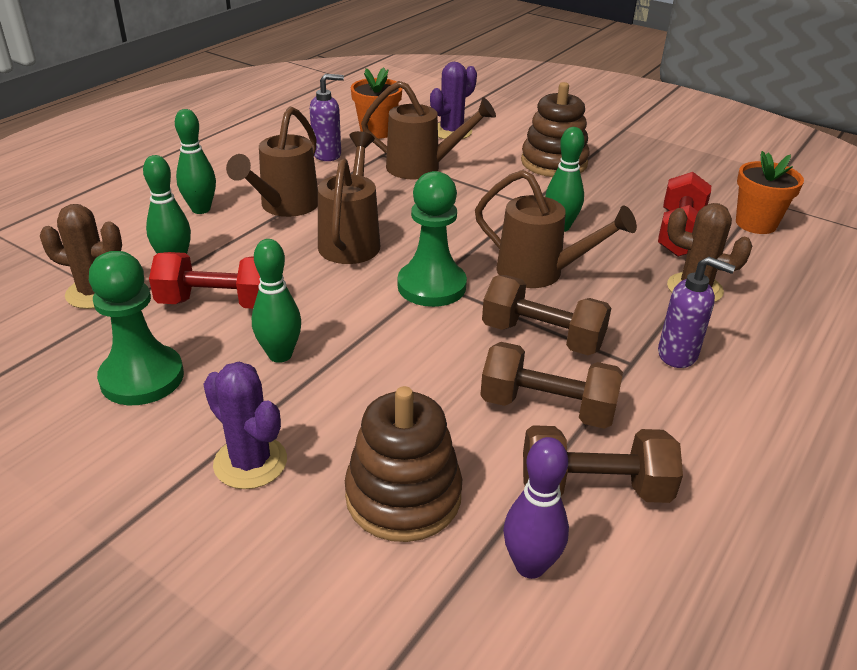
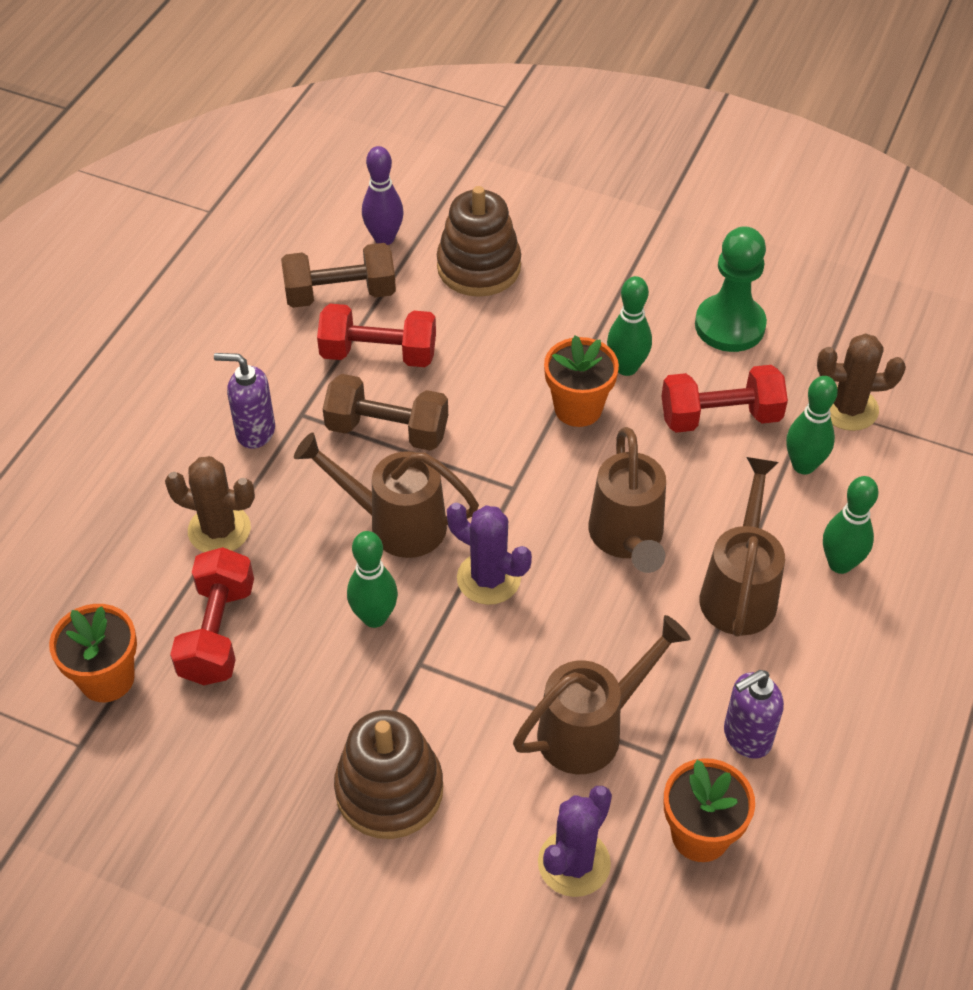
camera: 170 degrees right, 15 degrees up
(250, 462) = (599, 272): purple cactus -> purple cactus (488, 578)
(348, 328) = (578, 408): none -> orange flower pot
(422, 168) = (591, 729): brown watering can -> brown watering can turned 150 degrees clockwise
(431, 286) = (512, 480): green pawn -> none
(547, 408) = (378, 354): brown dumbbell -> red dumbbell

